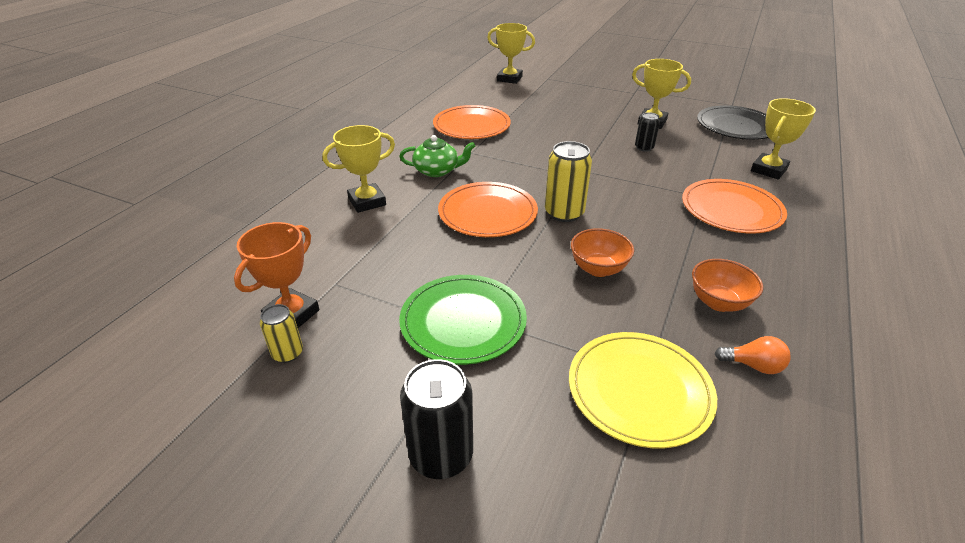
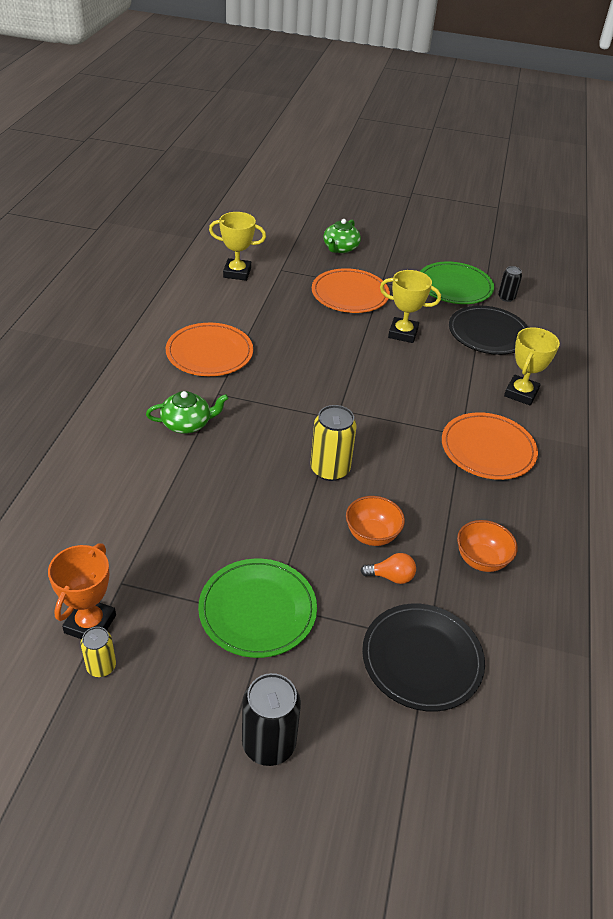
camera: 15 degrees left, 5 degrees up
(367, 202) = (122, 474): yellow trophy -> none
(487, 213) = (253, 477): orange plate -> orange plate (350, 294)
(602, 68) = (340, 248): none -> green teapot
(639, 390) = (422, 659): yellow plate -> black plate
(644, 148) = (398, 372): black can -> black can (506, 297)
(705, 94) = (455, 286): none -> green plate
(753, 365) = (512, 621): orange light bulb -> orange light bulb (391, 577)

